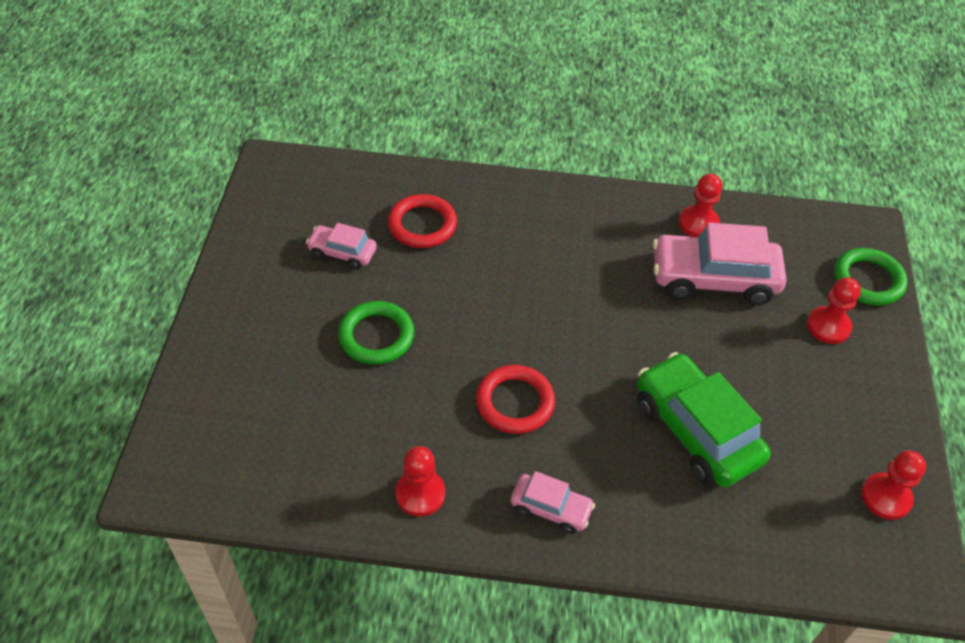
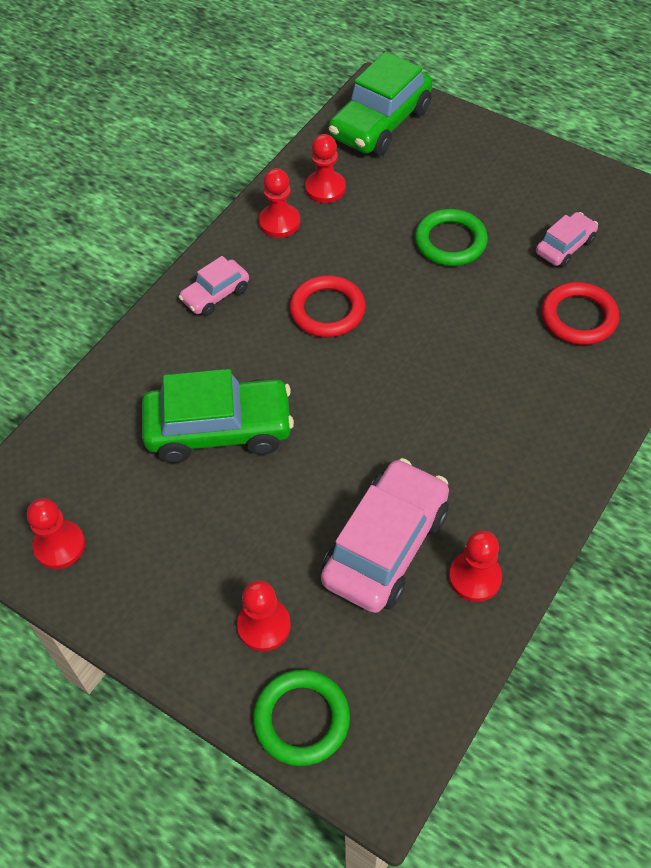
camera: 120 degrees right, 5 degrees up
(217, 458) = (380, 123): none -> green car
(348, 471) = (325, 188): none -> red pawn

